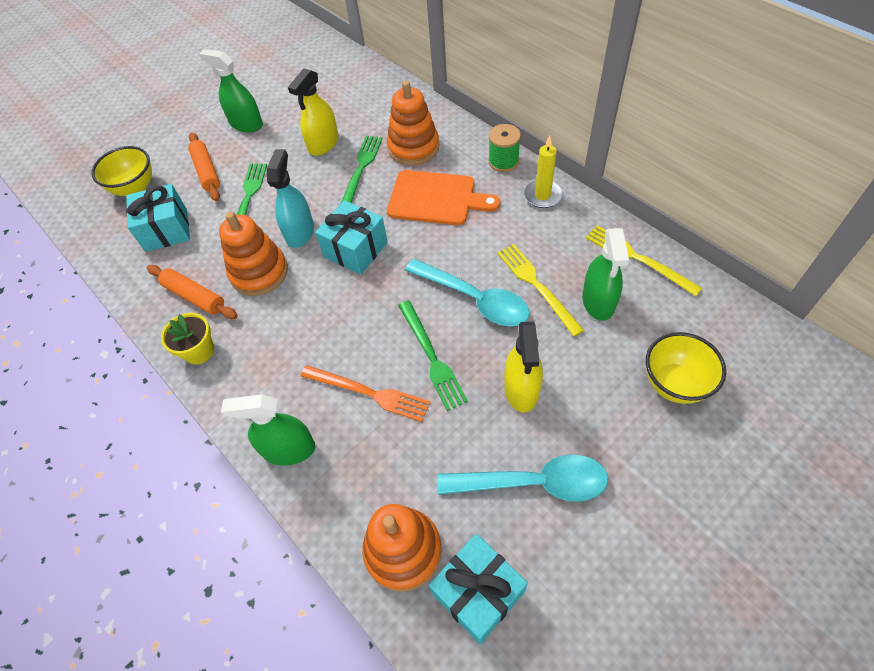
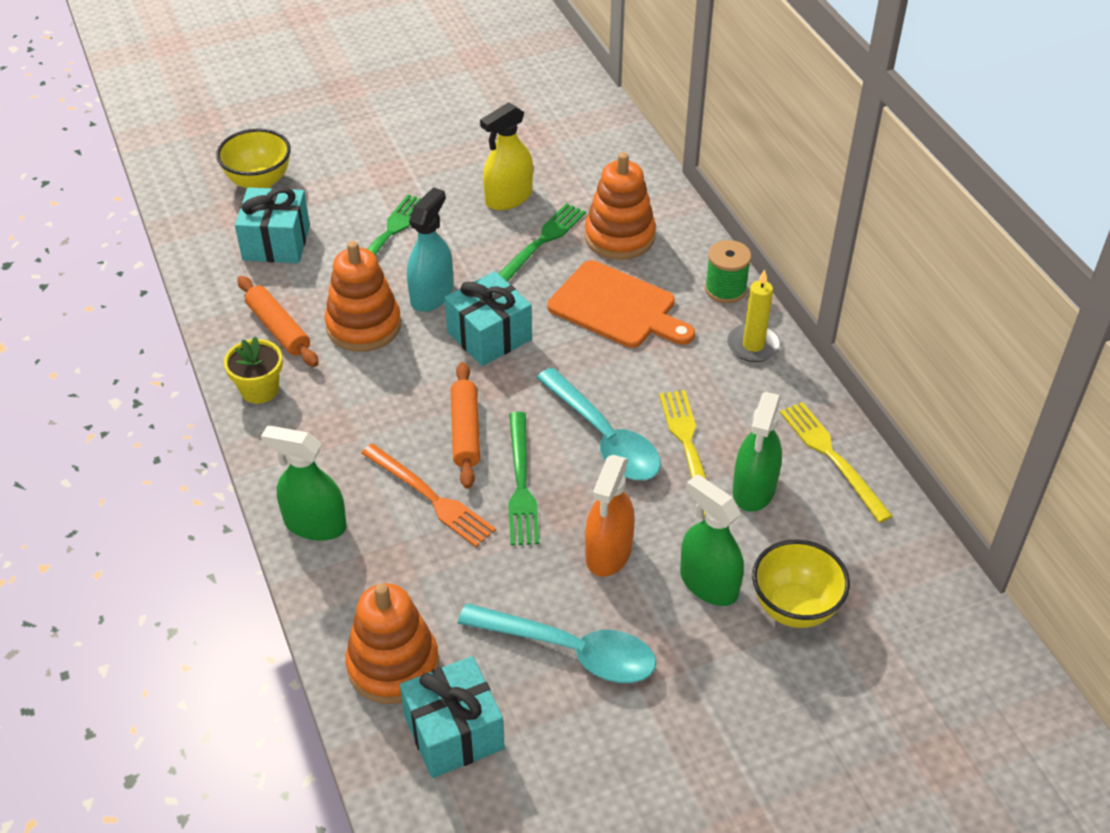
camera: 15 degrees right, 10 degrees down
(207, 171) = (352, 188): orange rolling pin -> orange rolling pin (466, 431)
(246, 124) = (424, 144): green spray bottle -> green spray bottle (708, 583)
(521, 389) = (608, 552): yellow spray bottle -> orange spray bottle

